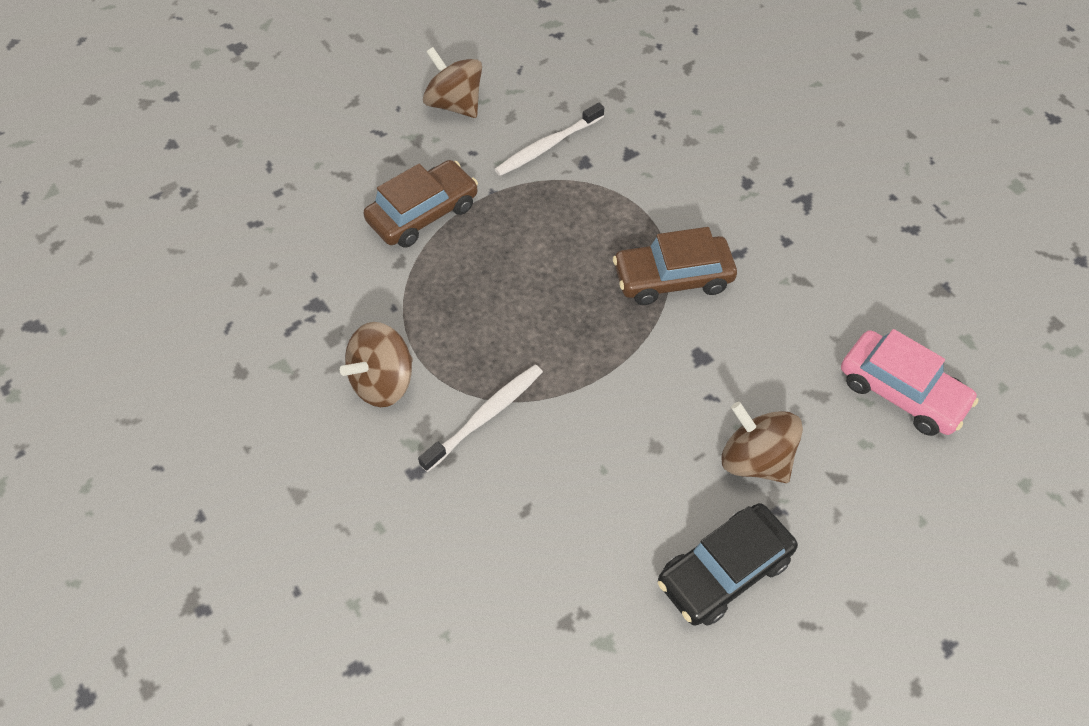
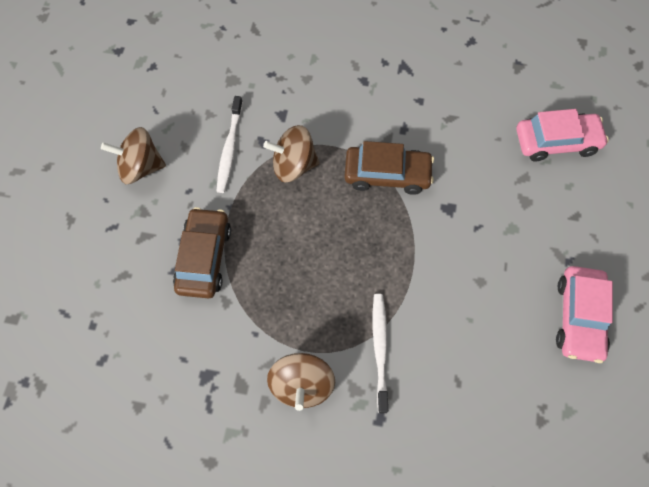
camera: 45 degrees left, 10 degrees up
(672, 278) = (387, 174): brown car -> brown car turned 120 degrees counterclockwise
(724, 571) = (579, 317): black car -> pink car
(755, 459) = (532, 243): brown spinning top -> brown spinning top (293, 165)

